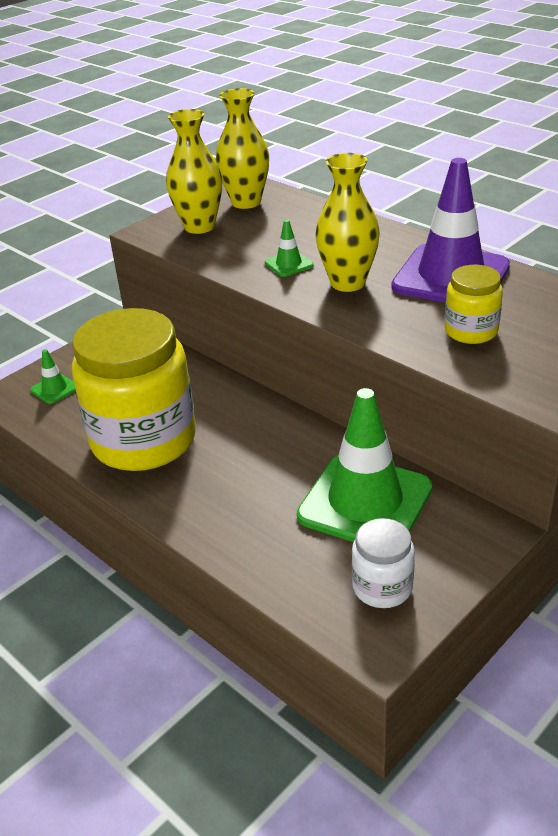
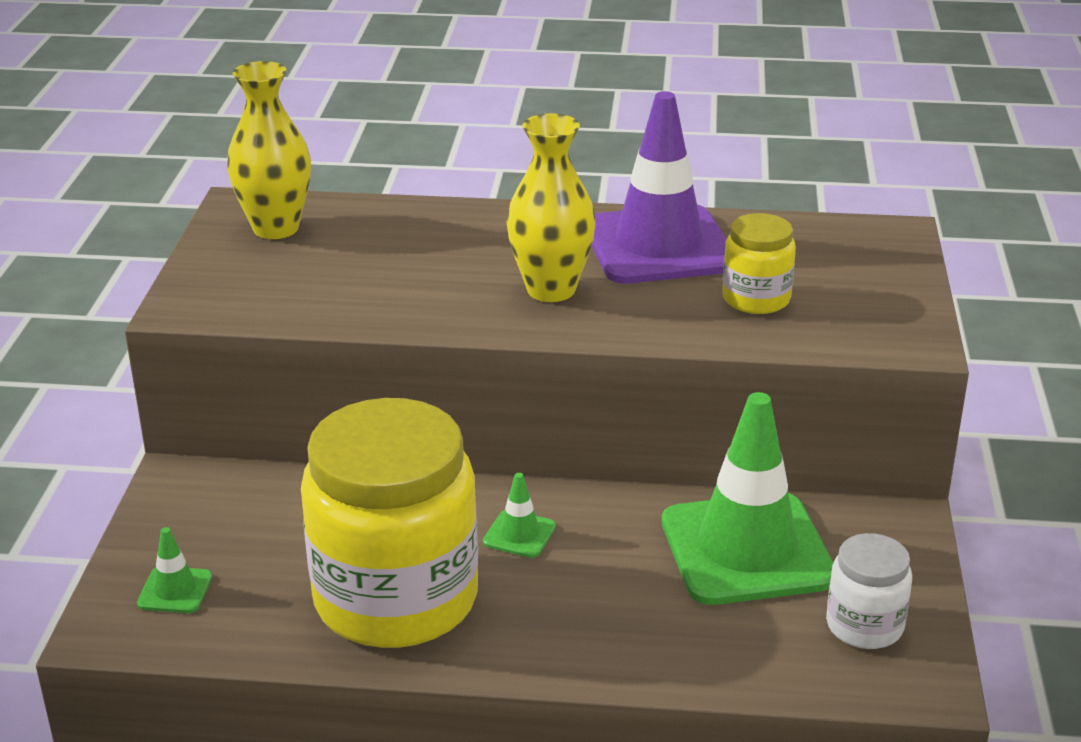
camera: 40 degrees left, 5 degrees down
(199, 226) = (254, 279): yellow vase -> none
(288, 264) = (447, 290): green traffic cone -> green traffic cone (519, 534)

